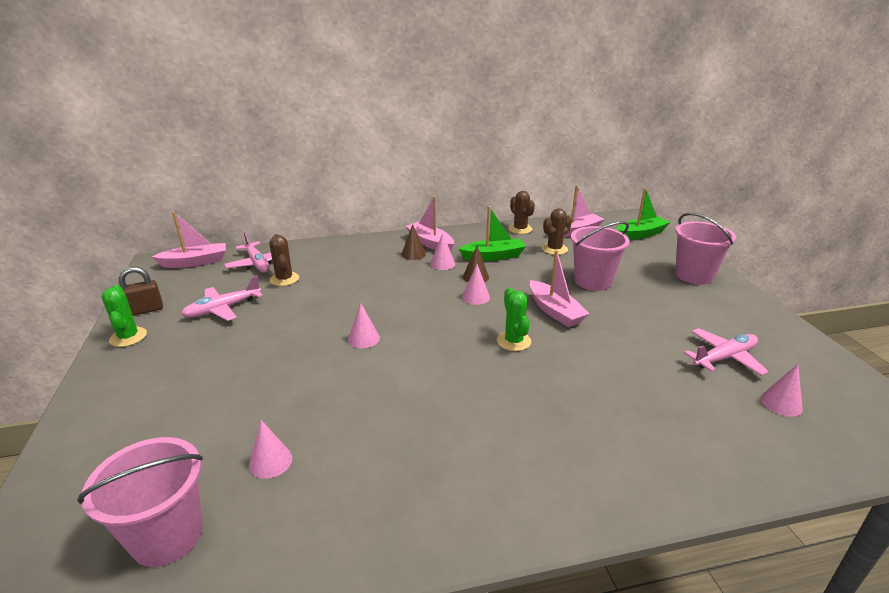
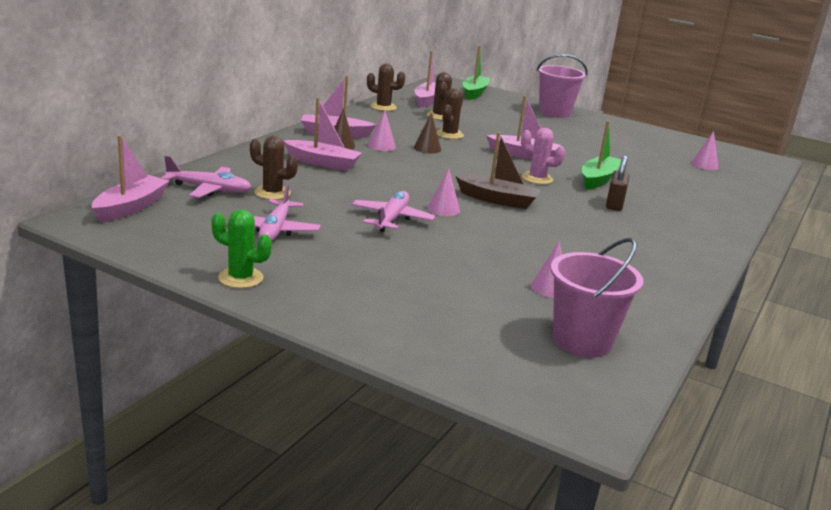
camera: 50 degrees left, 5 degrees down
(144, 310) = (194, 257): brown padlock -> brown padlock (614, 204)
(368, 265) = (323, 163): none -> pink boat
(427, 348) = (498, 200): none -> brown boat
(475, 297) = (457, 161): pink cone -> none
(493, 256) = (407, 131): green boat -> green boat (598, 179)
(513, 341) = (537, 179): green cactus -> pink cactus
(524, 269) = (449, 135): none -> brown cactus
(592, 281) = (507, 131): pink bucket -> none
(724, 358) = (649, 152): pink plane -> pink plane (392, 219)

